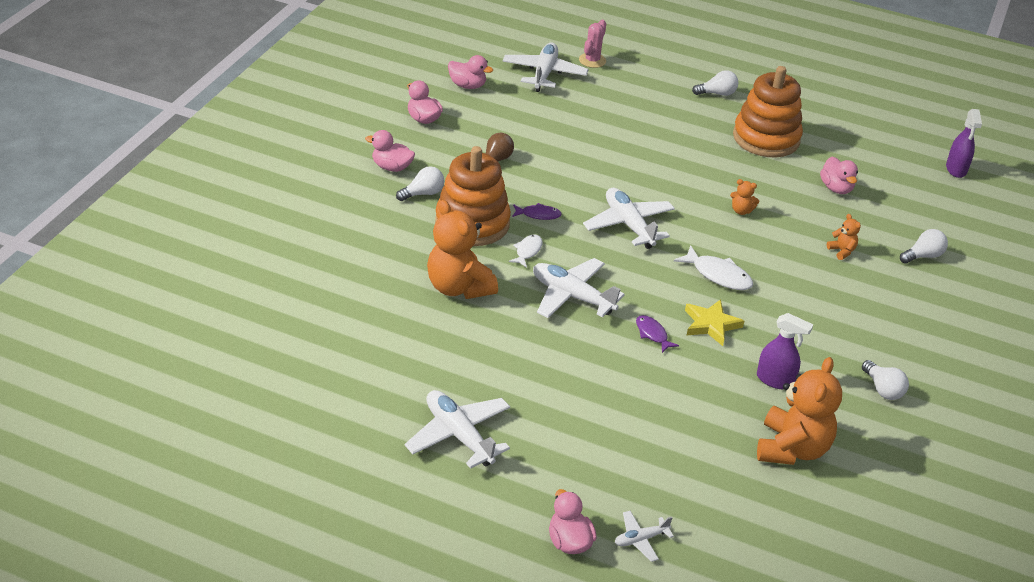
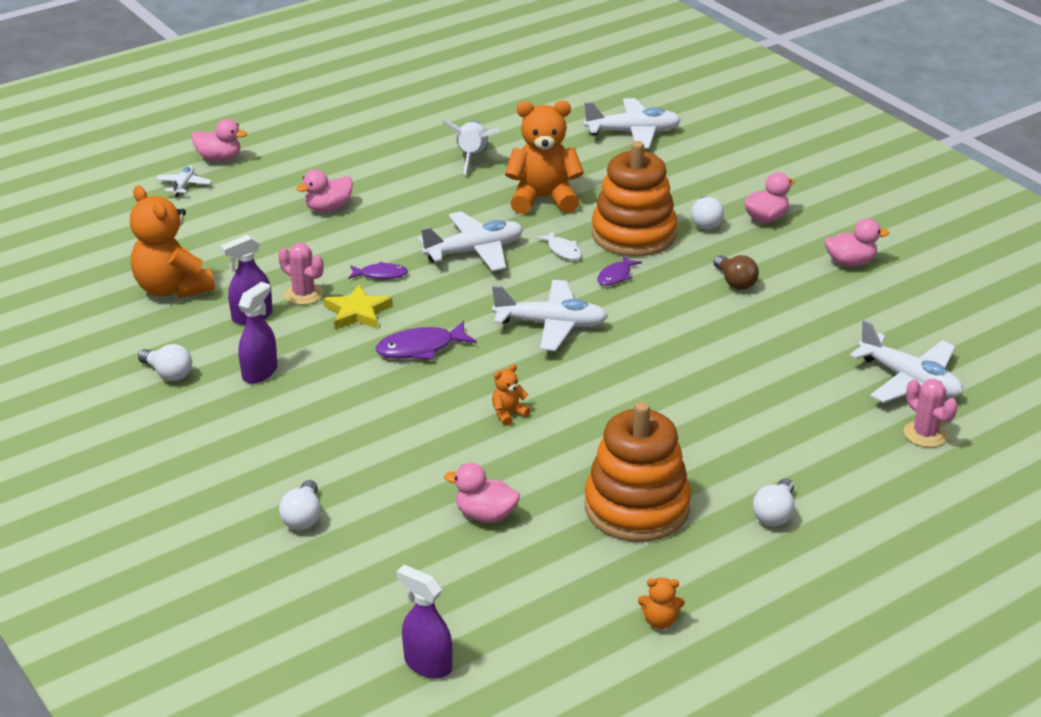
camera: 125 degrees right, 5 degrees down
(420, 356) = (473, 157): none -> white rocket
(459, 435) = (369, 148): white plane -> white plane (633, 133)
(467, 85) = (910, 313): pink duck -> pink duck (328, 208)
(718, 275) = (420, 348): white fish -> purple fish
(720, 365) = (303, 294): none -> pink cactus
(828, 342) = (260, 372): none -> purple spray bottle
(842, 251) = (373, 455): orange teddy bear -> orange teddy bear (660, 621)
(883, 389) = (168, 374): white light bulb -> white light bulb turned 150 degrees counterclockwise

